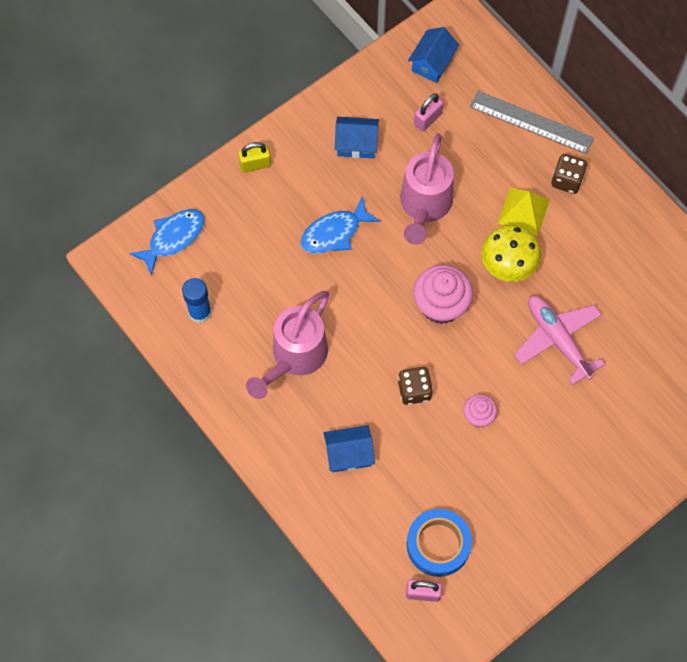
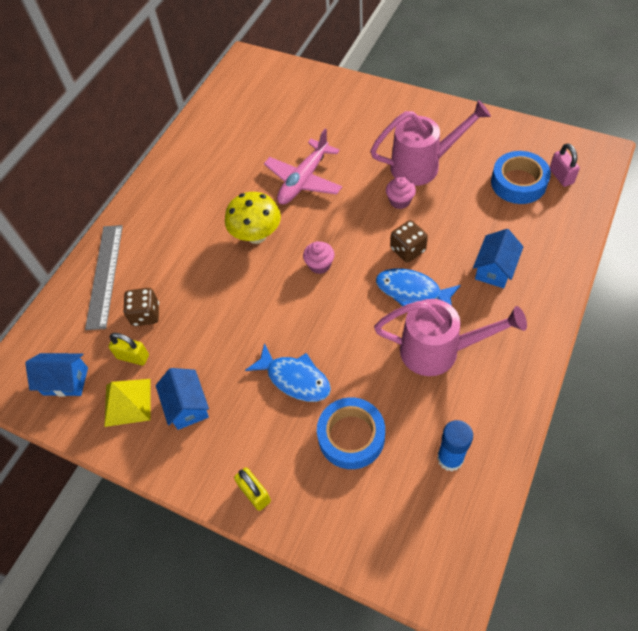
camera: 110 degrees left, 10 degrees down
(173, 238) = (386, 534): blue fish -> blue fish (412, 291)
(260, 251) = (351, 436): none -> blue tape
(349, 454) = (494, 269): blue house -> blue house turned 60 degrees clockwise
(424, 206) = (228, 318): pink watering can -> pink watering can (422, 165)
(427, 119) = (133, 357): pink padlock -> yellow padlock
(441, 305) = (319, 265): pink cupcake -> pink cupcake, size x0.55
(523, 211) = (198, 245): yellow pyramid -> yellow pyramid (128, 402)
(567, 180) = (154, 229): brown dice -> brown dice (146, 314)

